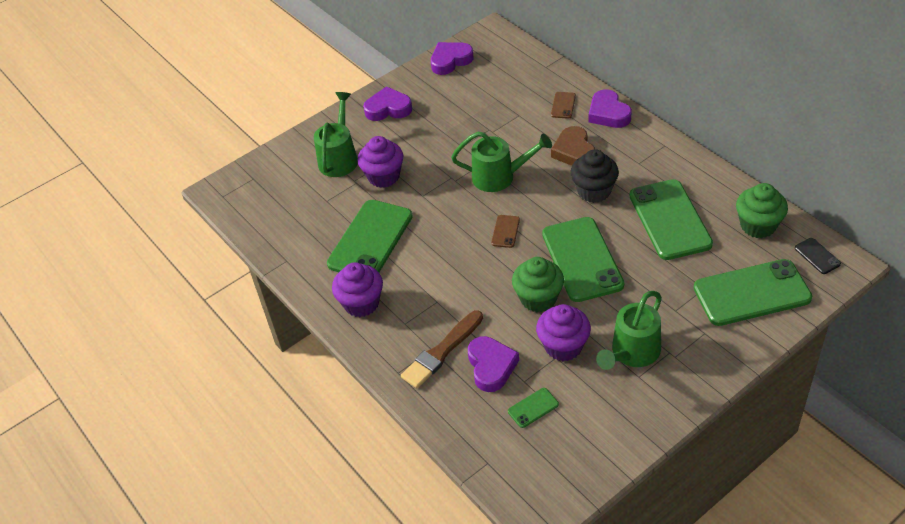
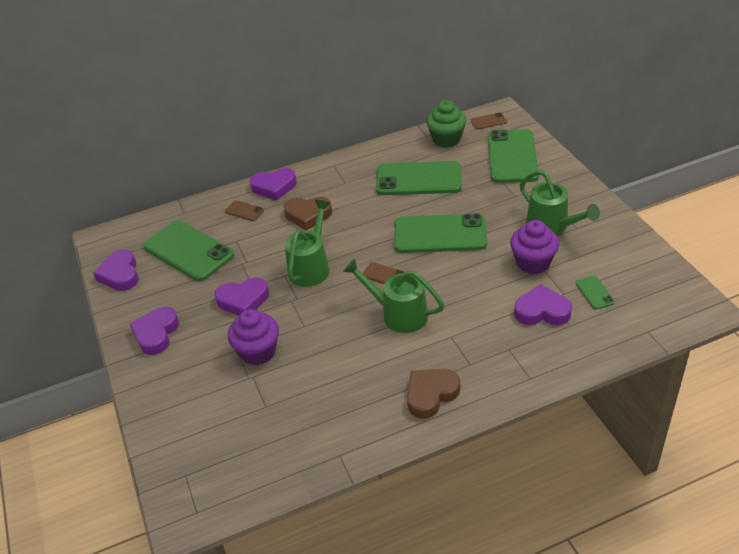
camera: 75 degrees left, 5 degrees down
(339, 157) = (204, 386): green watering can -> green watering can (398, 314)
(361, 303) = (431, 395): purple cupcake -> brown heart
(370, 240) = (345, 375): green phone -> green phone (188, 251)
(442, 146) = (243, 300): none -> purple heart
(442, 352) = (514, 342): brown brush -> none
(538, 298) = (474, 268): green cupcake -> none
(594, 191) = (363, 213): black cupcake -> none
(817, 256) = (488, 121): black phone -> brown phone

